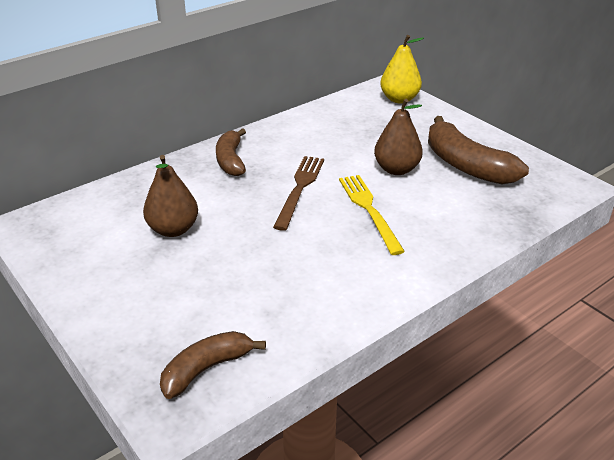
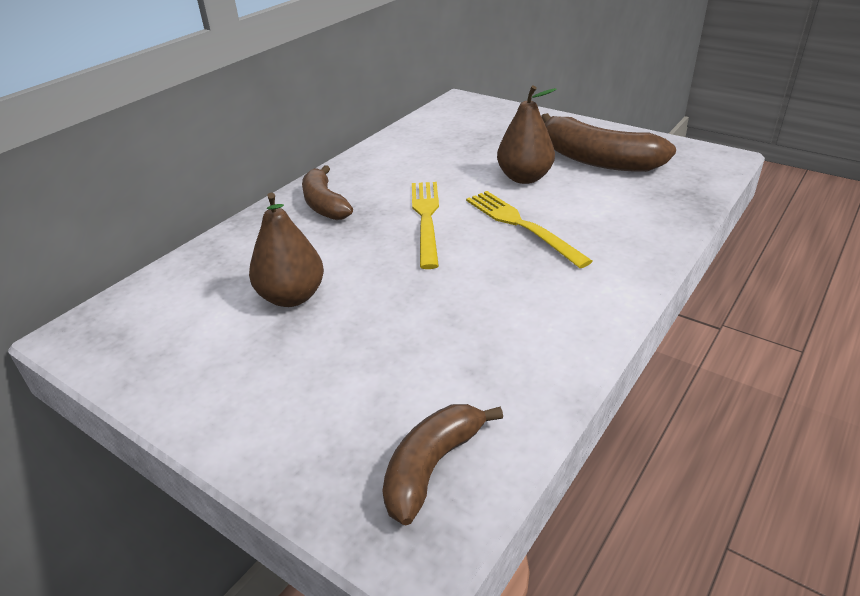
camera: 15 degrees left, 0 degrees up
(300, 189) = (426, 219): brown fork -> yellow fork
(399, 99) = (482, 110): yellow pear -> none

